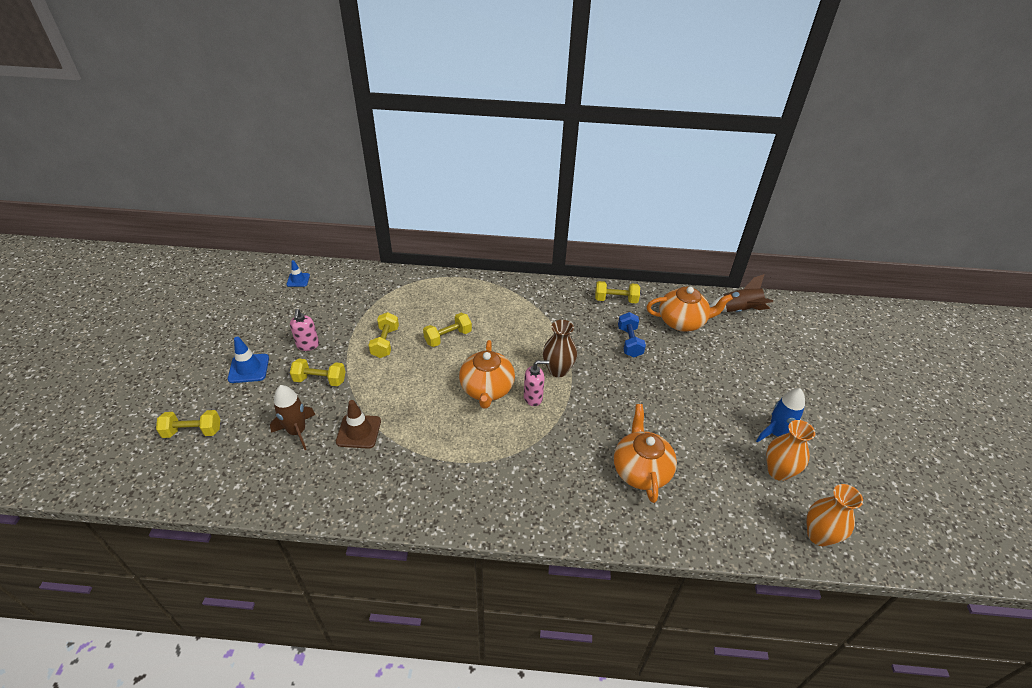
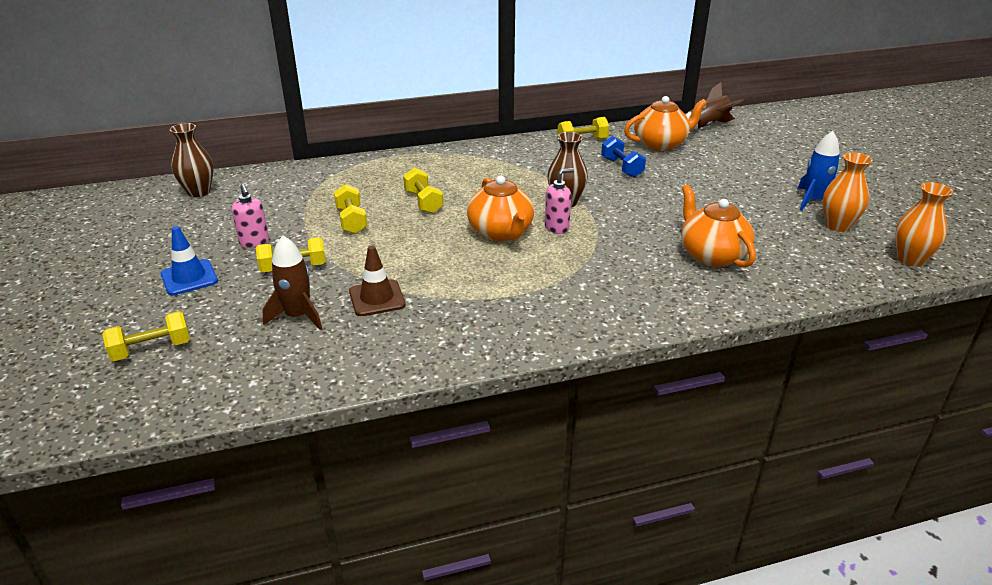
camera: 20 degrees left, 10 degrees down
(298, 280) = (199, 192): blue traffic cone -> brown vase
(448, 337) = (423, 202): yellow dumbbell -> yellow dumbbell turned 60 degrees counterclockwise

